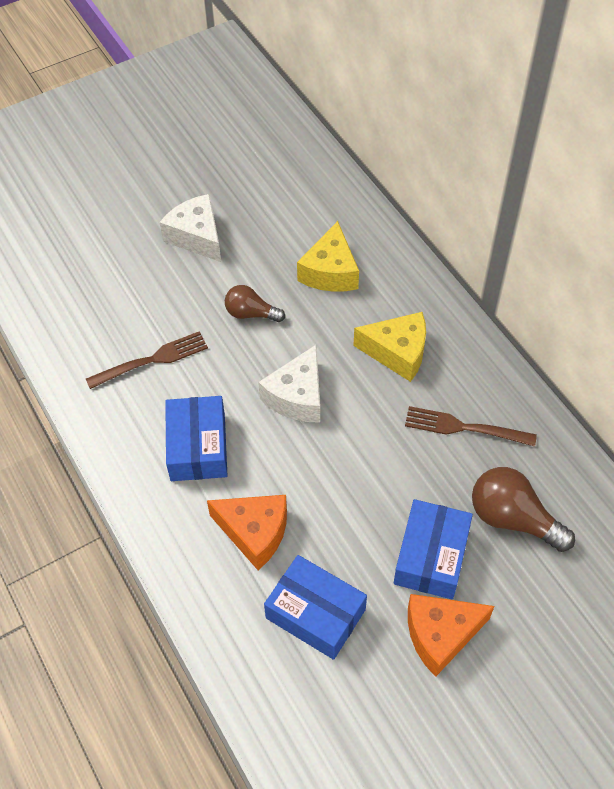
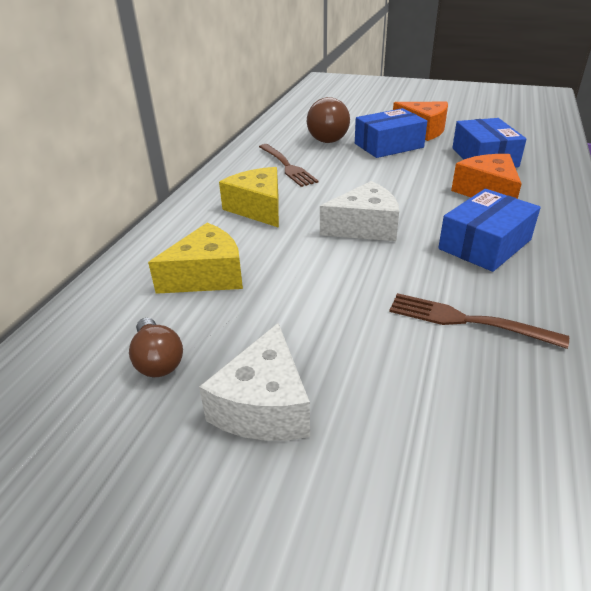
camera: 130 degrees left, 20 degrees down
(251, 313) = (320, 293): brown light bulb -> brown light bulb (157, 360)

